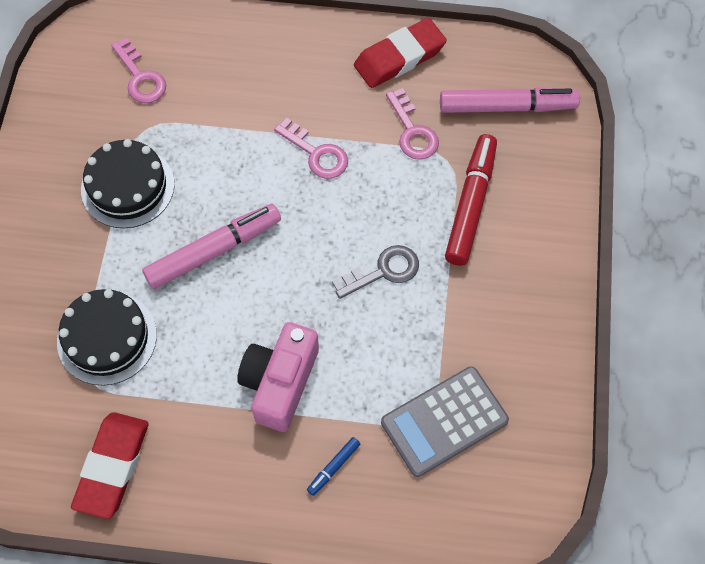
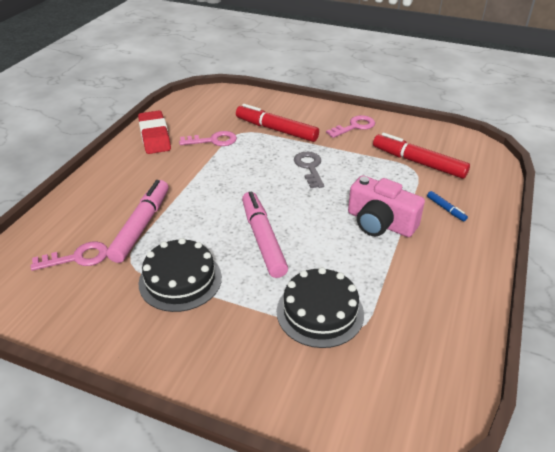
camera: 75 degrees left, 25 degrees down
(112, 466) = (438, 323): red eraser -> none
(316, 154) = (207, 180): pink key -> pink key (354, 126)
(444, 421) = (418, 162): grey calculator -> red marker
(507, 107) = (217, 107): pink marker -> pink marker (141, 226)

